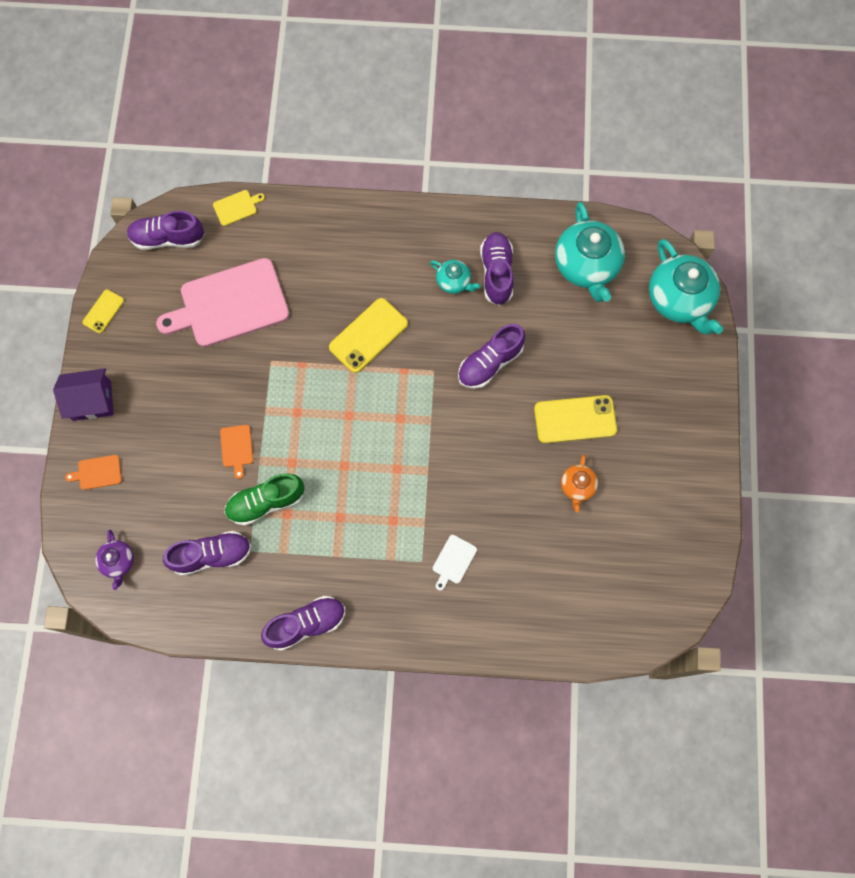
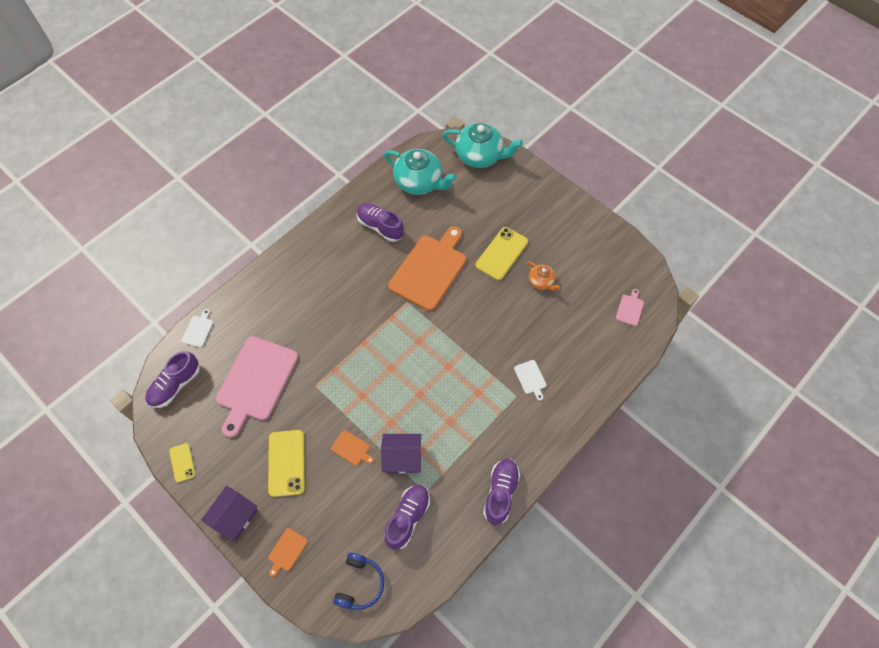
camera: 50 degrees left, 10 degrees down
(118, 562) = (359, 583): purple teapot -> blue headphones
(237, 207) = (198, 330): yellow cutting board -> white cutting board
(266, 502) = (402, 457): green shoe -> purple house
(368, 335) = (352, 319): yellow phone -> yellow phone (286, 463)
(454, 282) = (364, 251): turquoise teapot -> none
(490, 363) = (429, 270): purple shoe -> orange cutting board
(627, 605) = (630, 309): none -> pink cutting board

